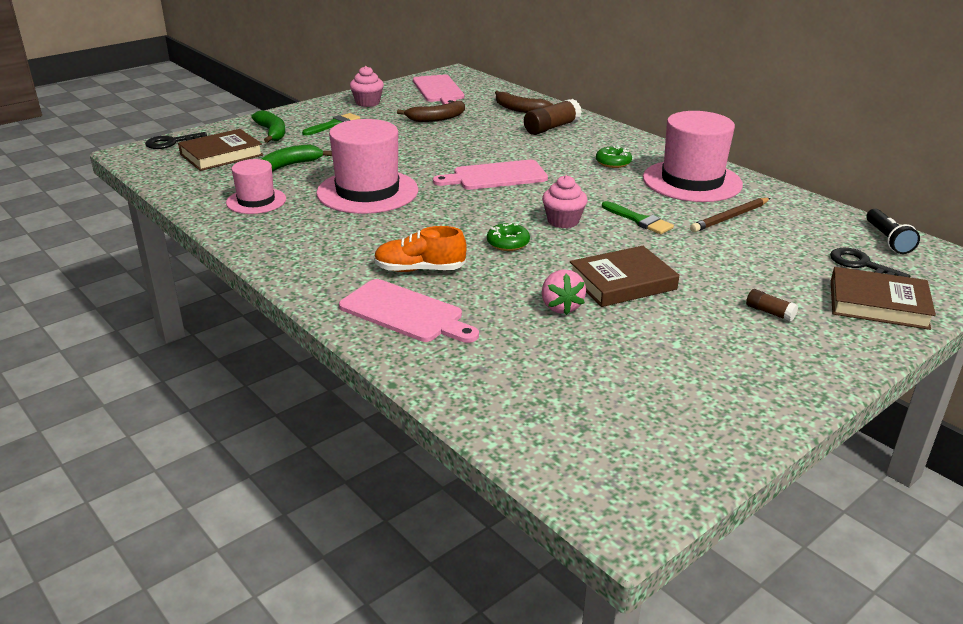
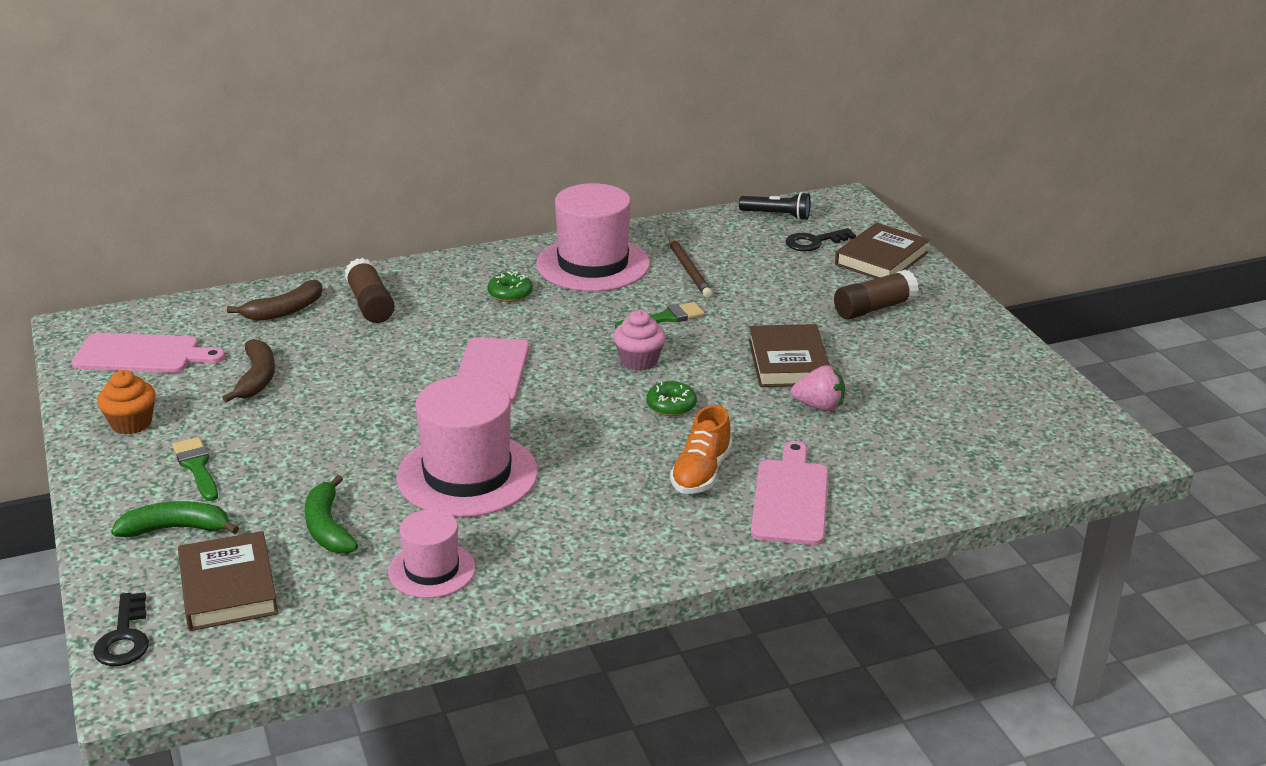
camera: 70 degrees left, 0 degrees up
(367, 103) = (131, 423): pink cupcake -> orange cupcake
(405, 313) = (791, 498): pink cutting board -> pink cutting board turned 45 degrees counterclockwise
(769, 312) = (874, 308): brown glue stick -> brown glue stick, size x1.89

